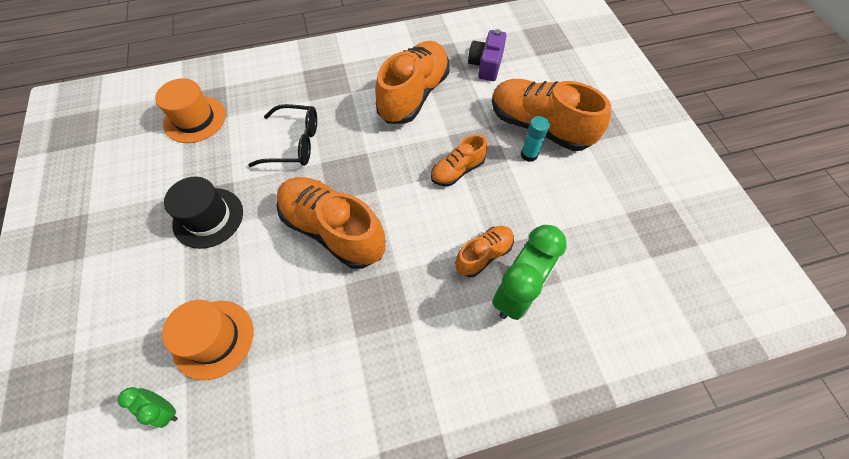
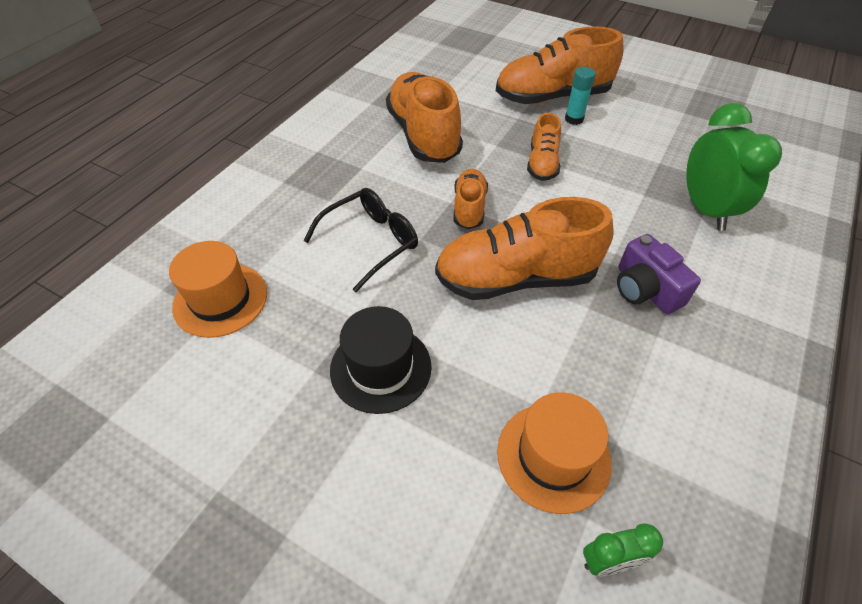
camera: 45 degrees left, 10 degrees down
(483, 255) = (648, 203): orange shoe -> orange shoe (469, 208)
(486, 65) = (449, 81): purple camera -> purple camera (645, 289)

